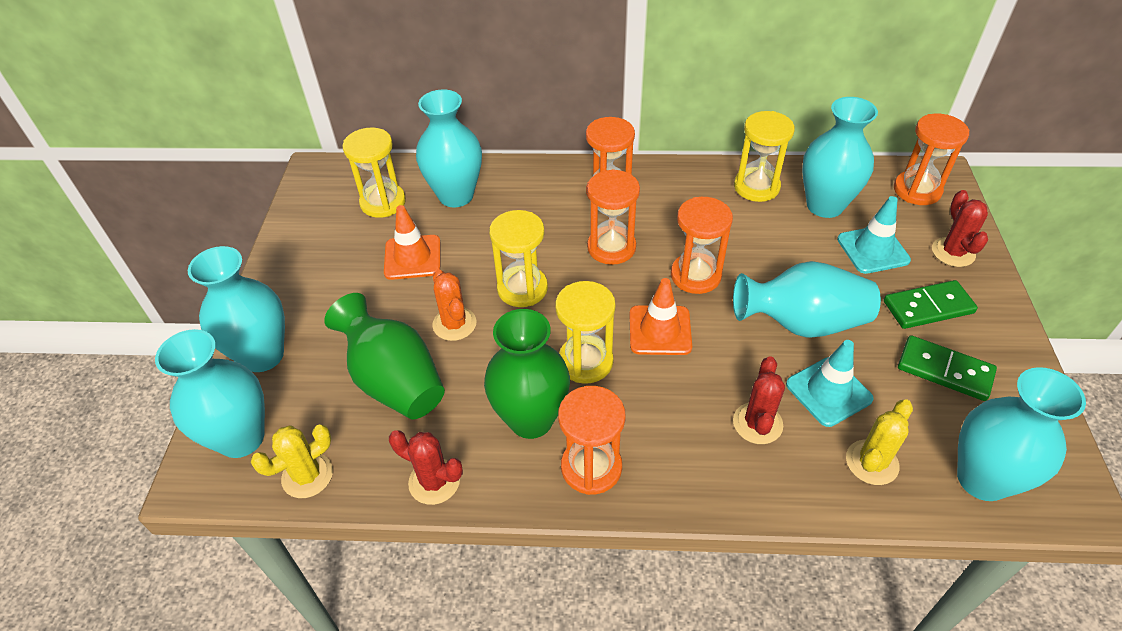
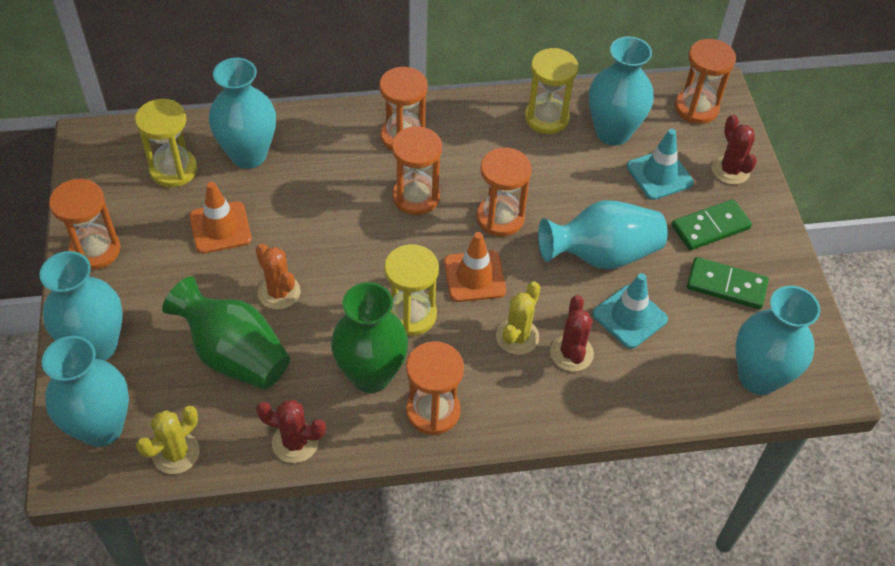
camera: 15 degrees left, 5 degrees up
(290, 266) = (95, 250): none -> orange hourglass
(522, 288) = (337, 249): yellow hourglass -> none
(872, 462) = (669, 375): yellow cactus -> yellow cactus (517, 337)

